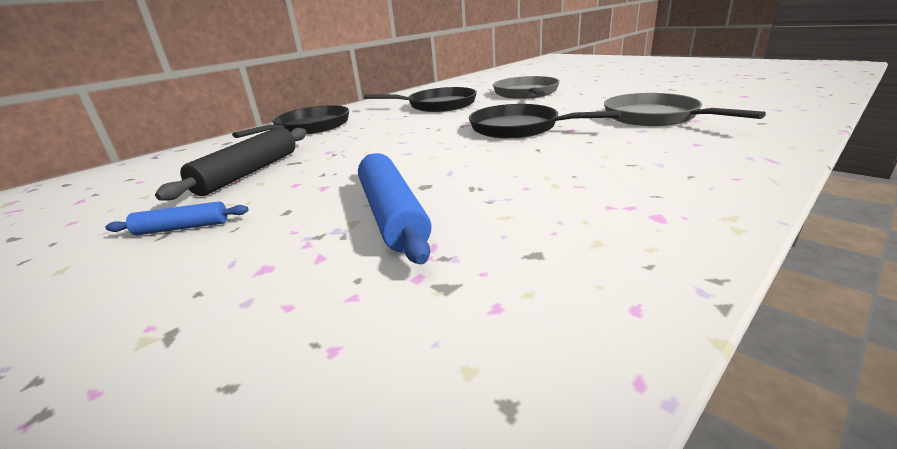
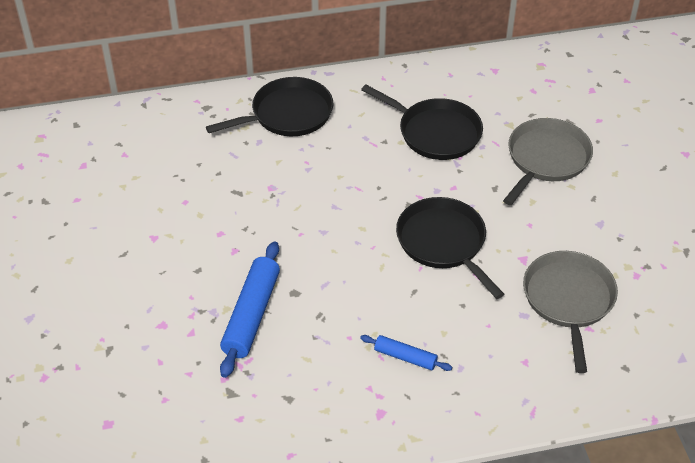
camera: 30 degrees right, 20 degrees up
(182, 228) = (136, 251): blue rolling pin -> blue rolling pin (405, 357)
(248, 173) = (199, 190): black rolling pin -> none

